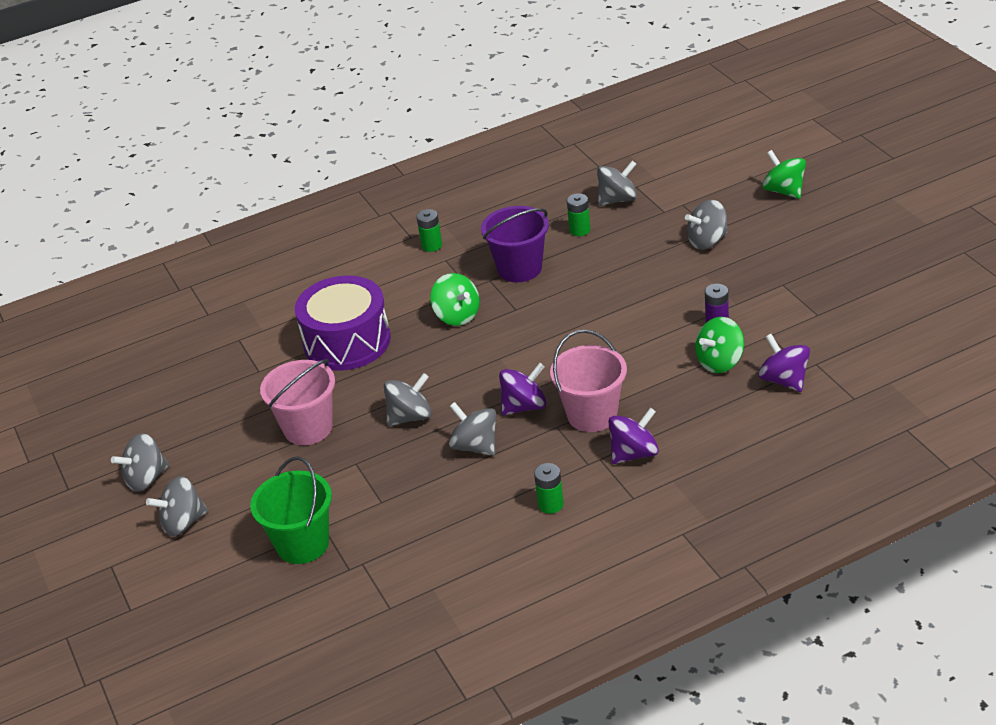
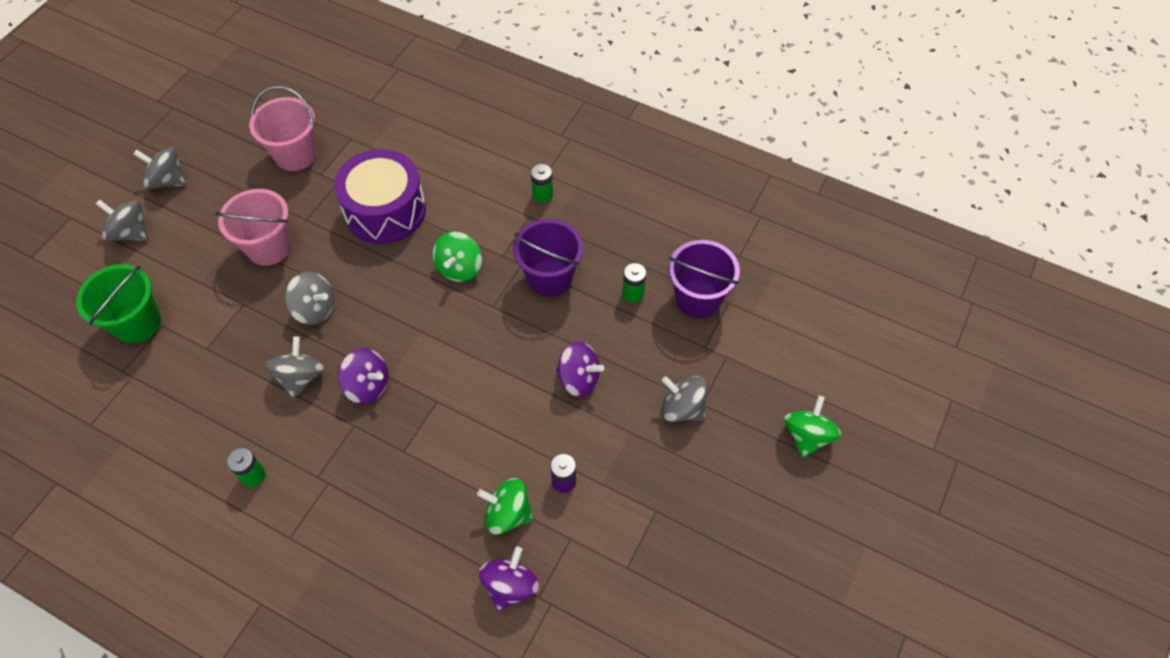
camera: 50 degrees right, 20 degrees up
(592, 415) = (382, 445): pink bucket -> pink bucket (295, 155)
(617, 199) = (698, 299): grey spinning top -> purple bucket
(634, 453) = (346, 507): purple spinning top -> purple spinning top (579, 379)

